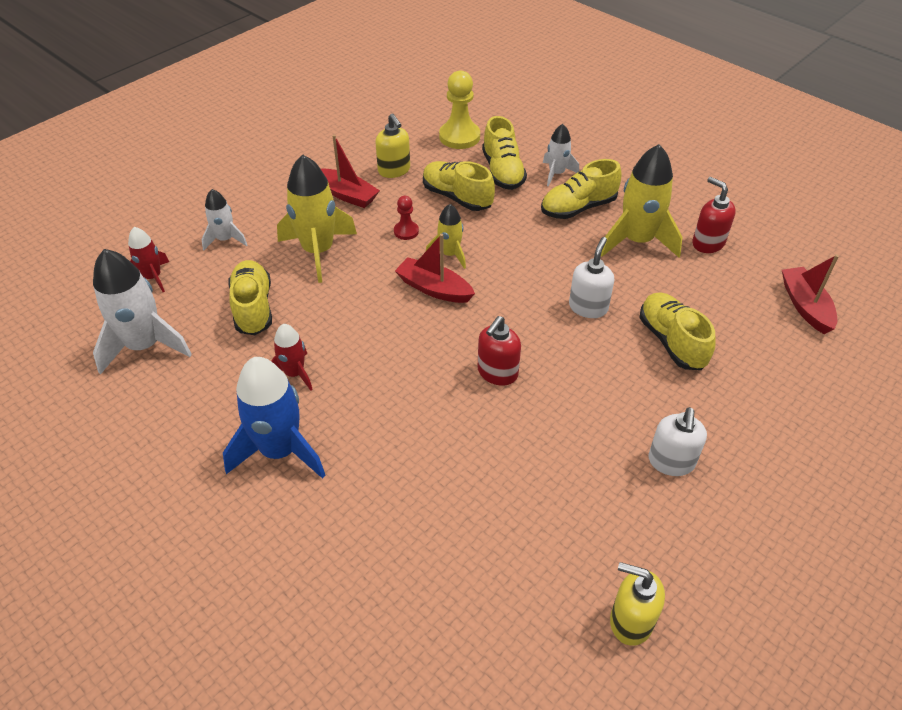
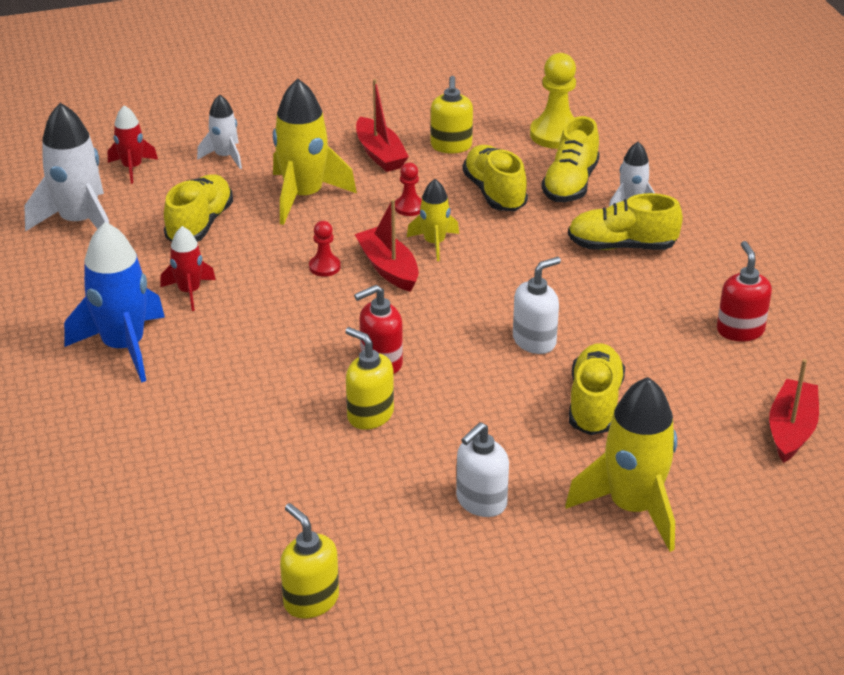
camera: 30 degrees right, 10 degrees down
(385, 307) = (324, 267): none -> red pawn
(528, 423) = (370, 415): none -> yellow soap dispenser
(637, 241) = (657, 300): yellow rocket -> yellow rocket (632, 507)

